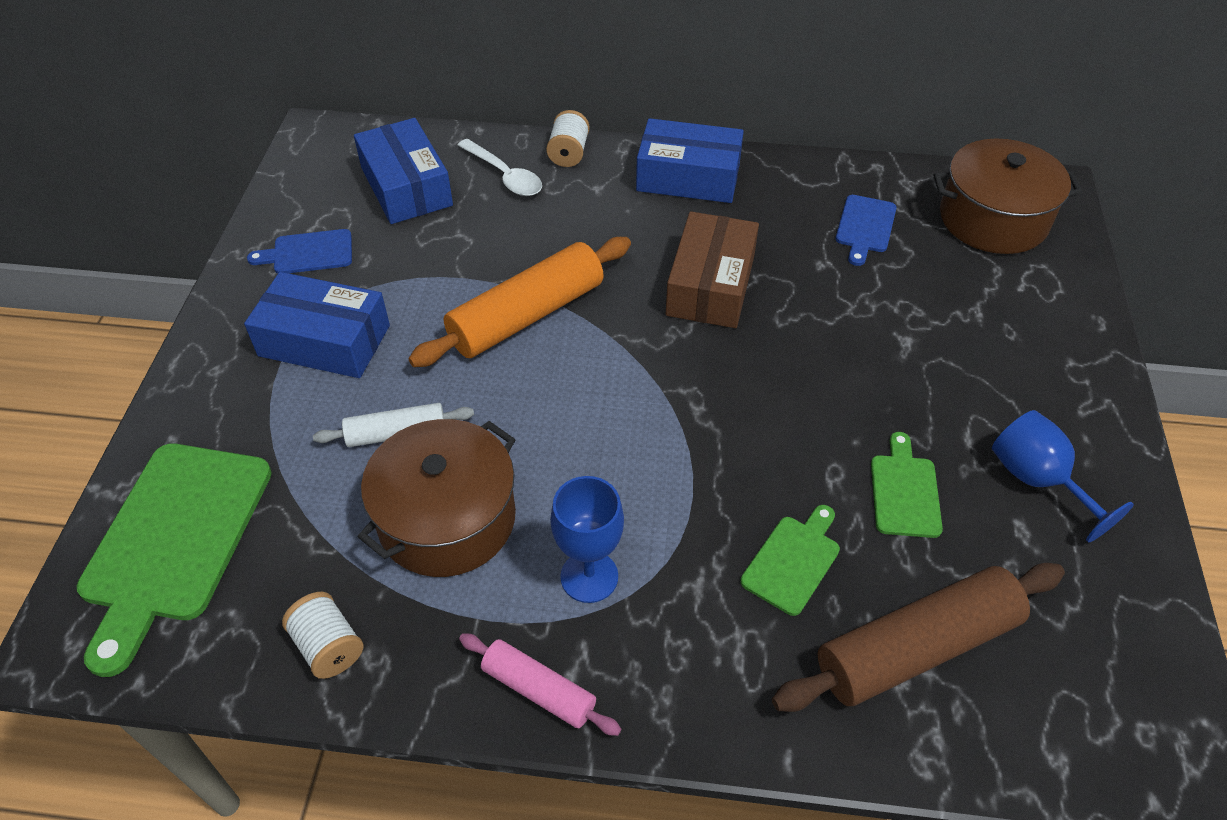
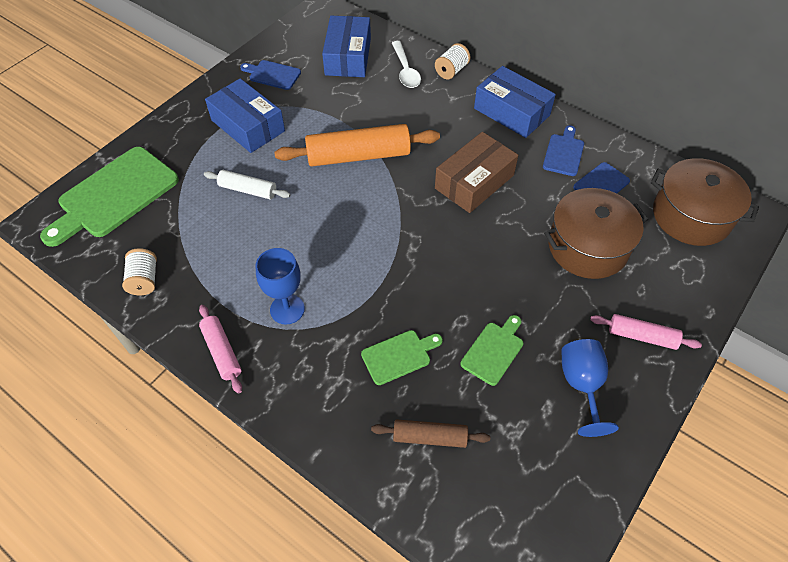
camera: 30 degrees right, 5 degrees up
(447, 519) = (240, 245): brown pot -> brown pot (588, 247)
(792, 203) = (564, 153): none -> blue cutting board
(916, 647) = (429, 437): brown rolling pin -> brown rolling pin, size x0.55
(1053, 386) = (642, 336): none -> pink rolling pin

